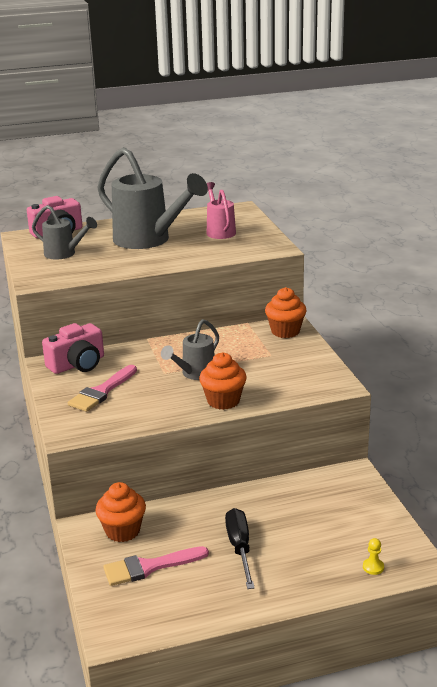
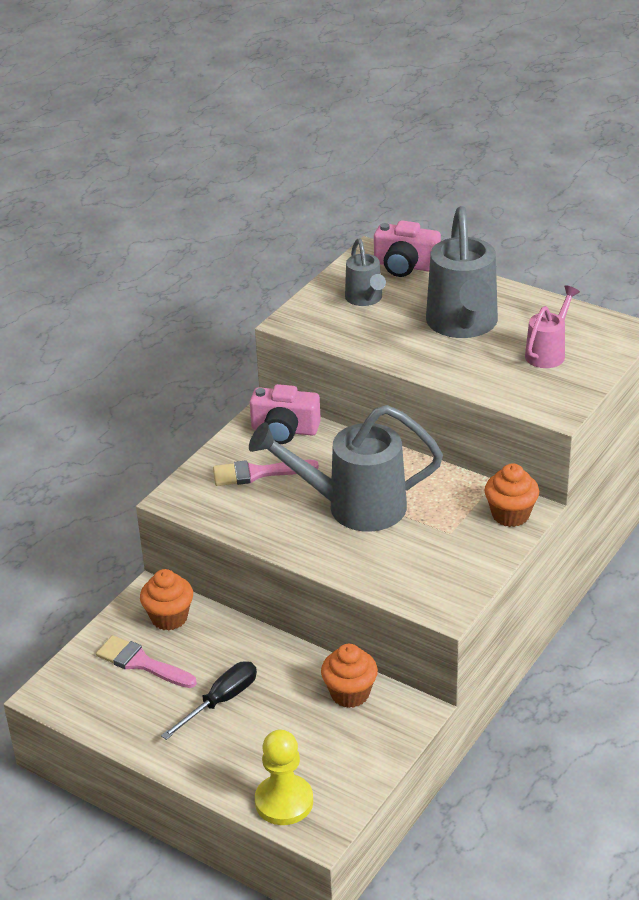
camera: 50 degrees right, 10 degrees up
(195, 374) = (354, 507): grey watering can -> grey watering can, size x1.87
(223, 401) = (328, 552): orange cupcake -> orange cupcake (350, 693)
(373, 567) = (284, 802): yellow pawn -> yellow pawn, size x2.43

